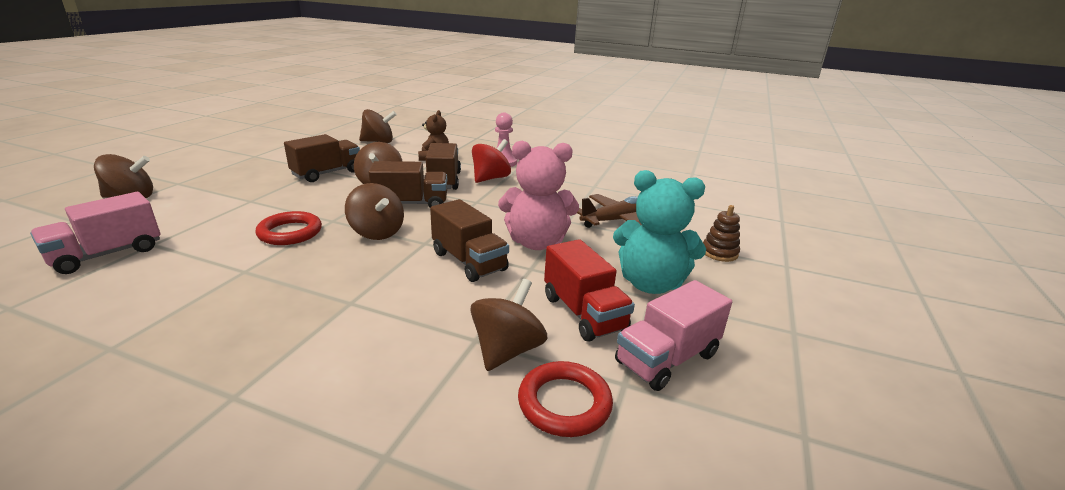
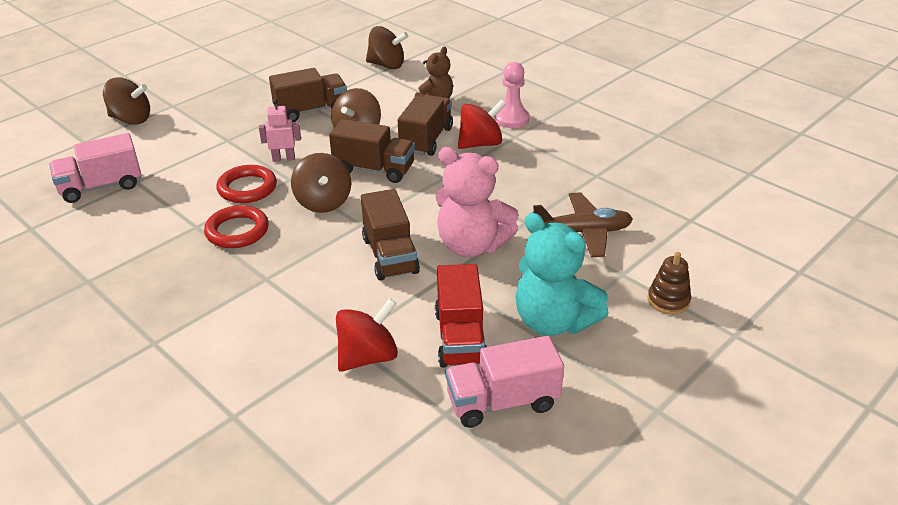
camera: 25 degrees right, 10 degrees up
(317, 207) = (283, 158): none -> pink robot
(507, 350) = (368, 357): brown spinning top -> red spinning top
(564, 403) = (384, 415): red ring -> red ring (237, 231)

